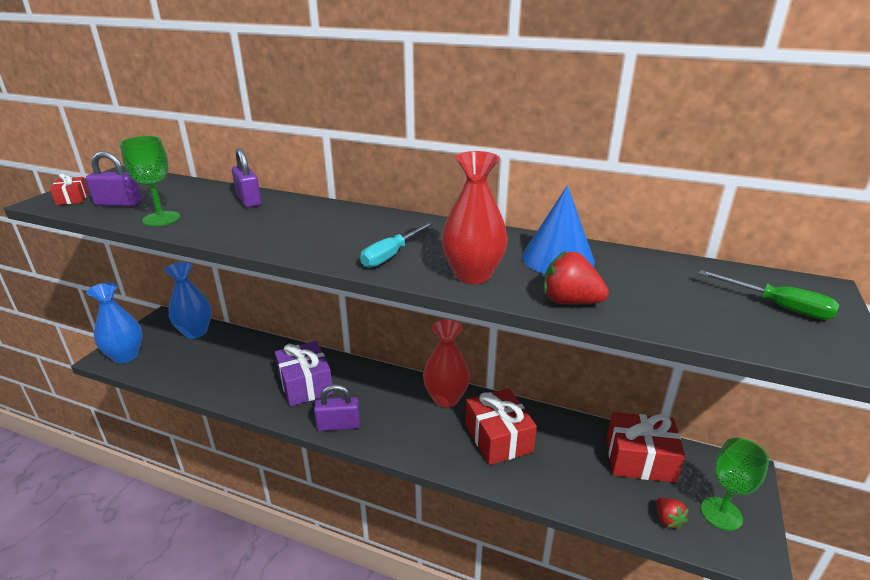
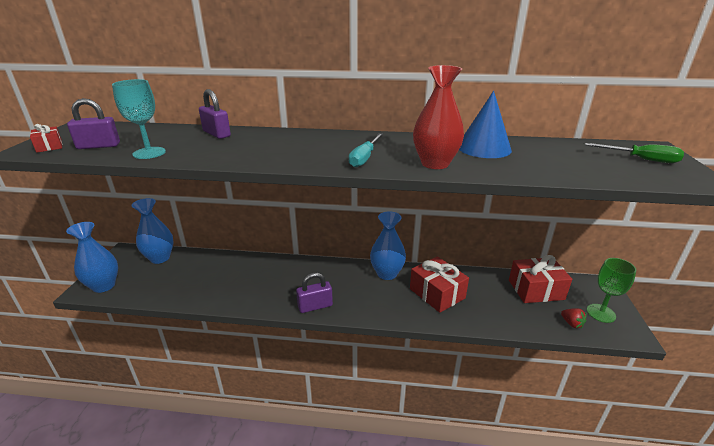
camera: 15 degrees left, 0 degrees up
(161, 219) = (149, 153): green goblet -> turquoise goblet
(305, 384) = (274, 282): purple gift -> none
(446, 398) = (387, 274): red vase -> blue vase
(570, 301) = (515, 172): red strawberry -> none

